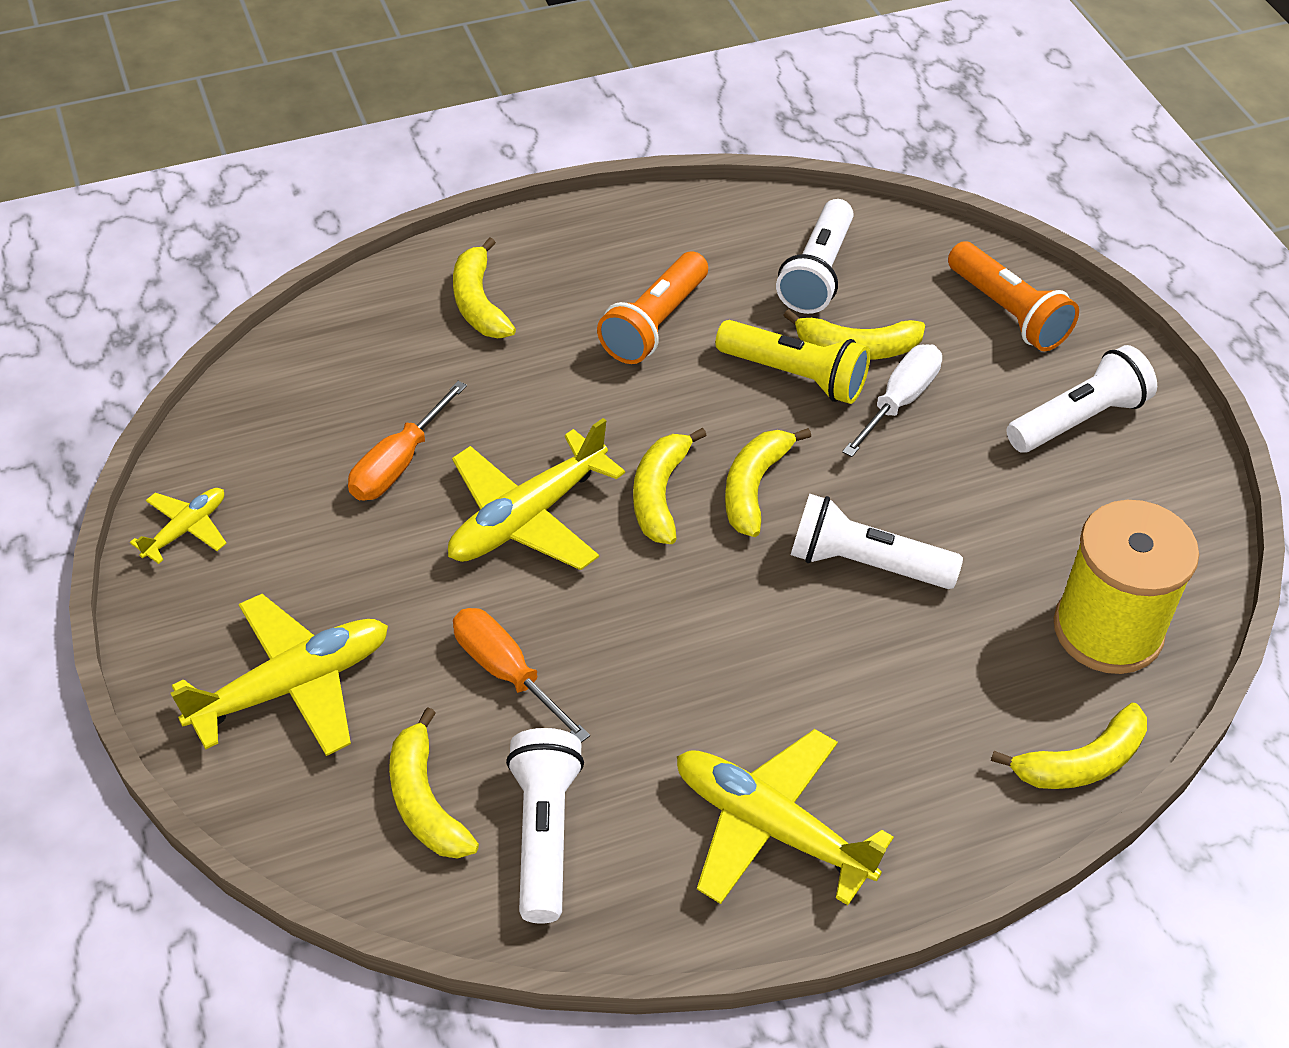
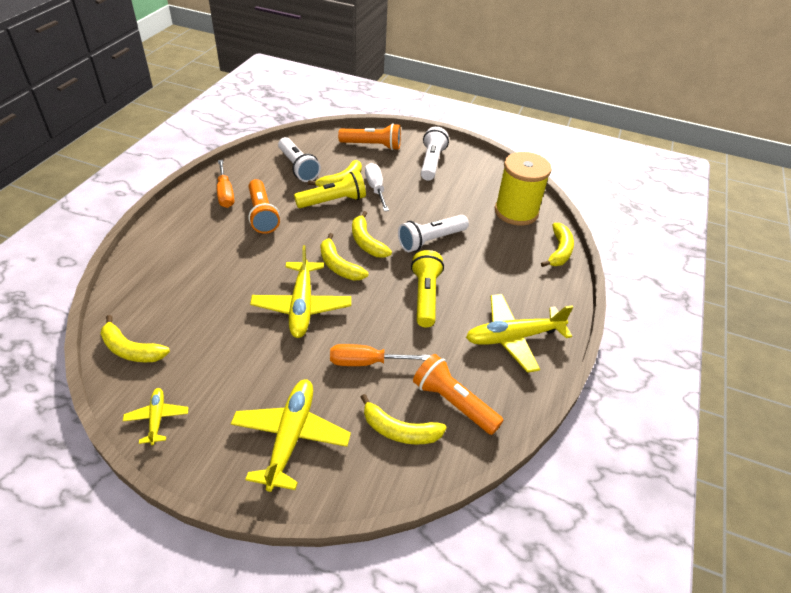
camera: 50 degrees left, 5 degrees down
(398, 463) = (224, 324): orange screwdriver -> orange screwdriver (225, 193)
(479, 303) = (181, 248): yellow banana -> yellow banana (131, 349)
(544, 834) = (453, 402): white flashlight -> orange flashlight
(725, 648) = (425, 296): none -> yellow flashlight

